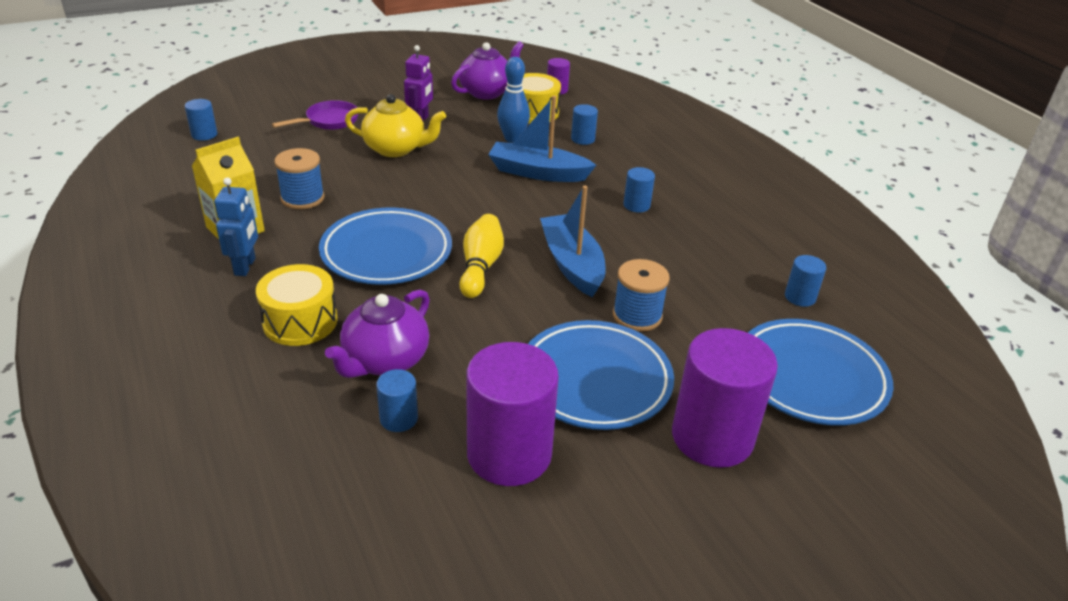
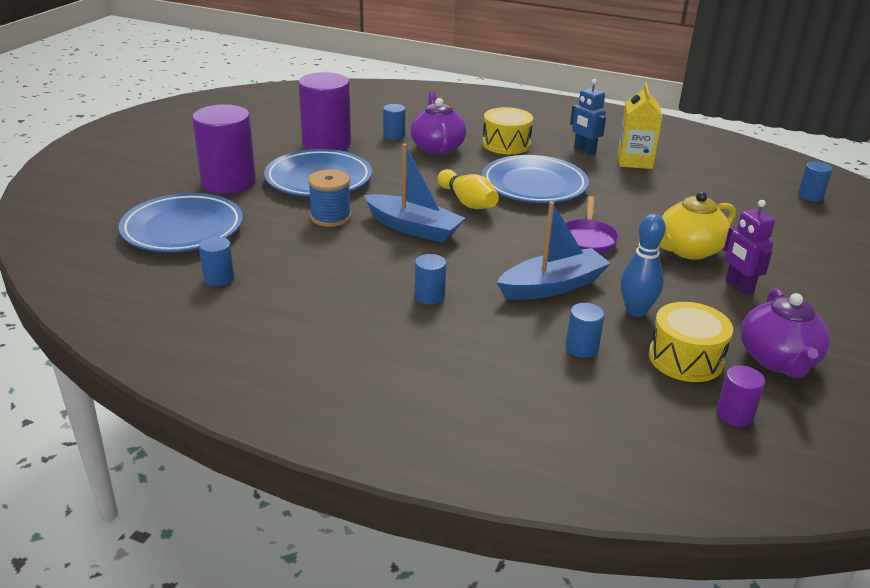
camera: 140 degrees right, 5 degrees down
(302, 198) = (648, 190): blue spool -> none
(328, 121) = (786, 247): purple pan -> purple pan (588, 239)

